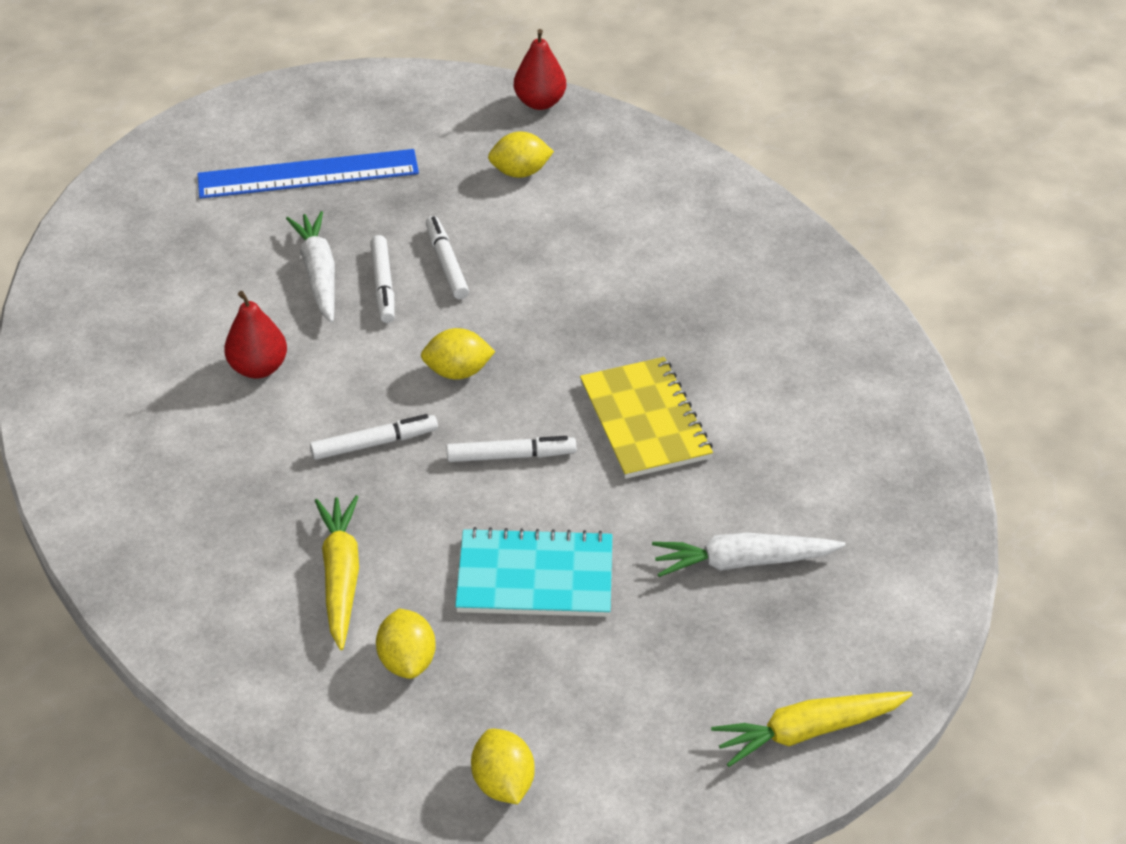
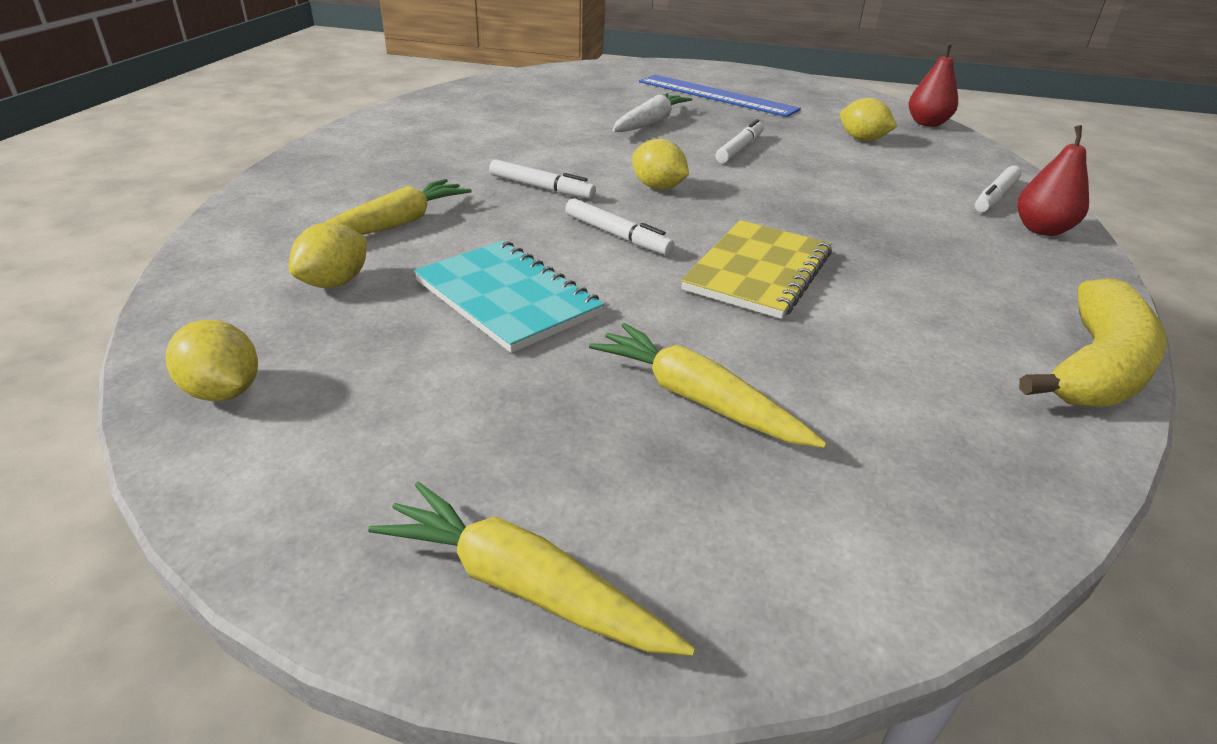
camera: 45 degrees right, 10 degrees down
(259, 368) = (542, 136): red pear -> red pear (1041, 230)
(383, 285) = (680, 140): white marker -> white marker (995, 197)
(503, 783) = (223, 392): yellow lemon -> yellow lemon turned 75 degrees counterclockwise
(743, 562) = (697, 399): white carrot -> yellow carrot
(895, 366) = (1096, 367): none -> yellow banana

